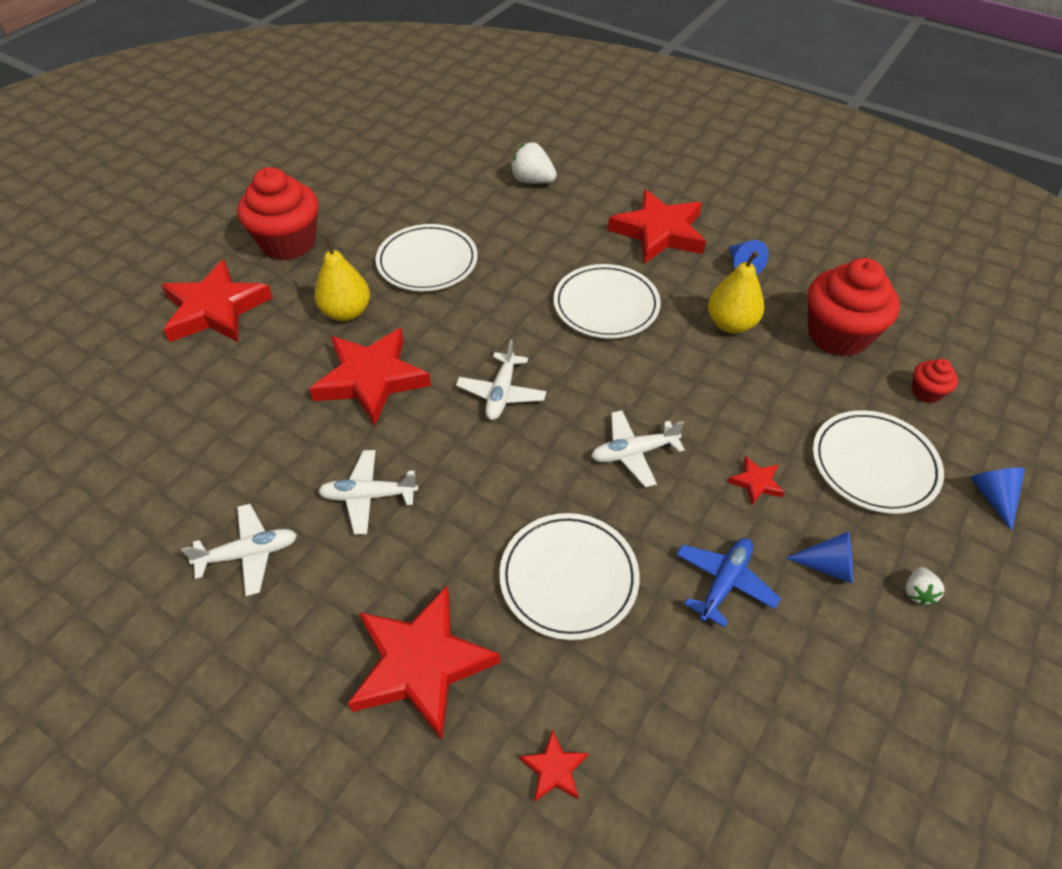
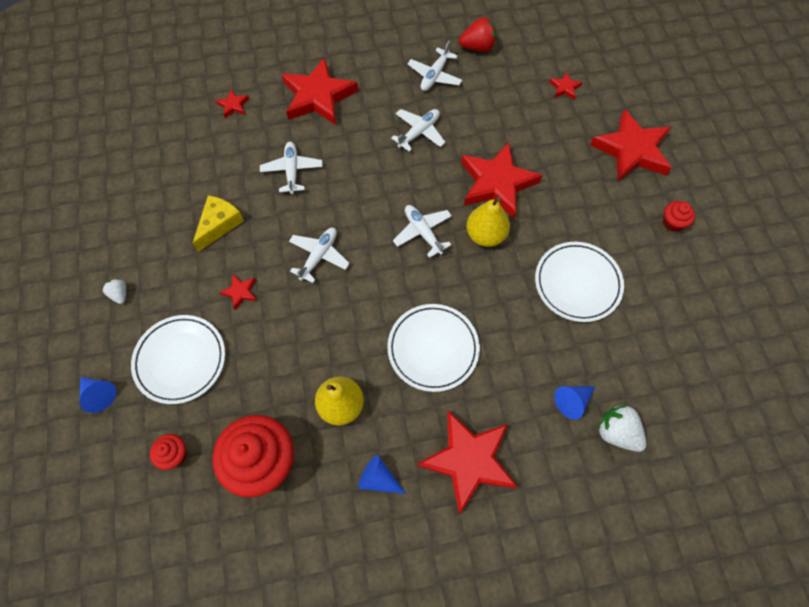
camera: 135 degrees right, 15 degrees up
(146, 545) = (478, 47): none -> red strawberry
(158, 411) = (564, 88): none -> red star
(288, 243) = (672, 222): red cupcake -> red cupcake, size x0.46
(346, 312) = (567, 208): yellow pear -> yellow pear (485, 235)
(532, 181) = (617, 432): white strawberry -> white strawberry turned 120 degrees counterclockwise
(568, 578) = (292, 171): white plate -> white plane
(724, 583) = (219, 224): blue plane -> yellow cheese
(828, 565) = (173, 273): blue cone -> blue cone (572, 401)

